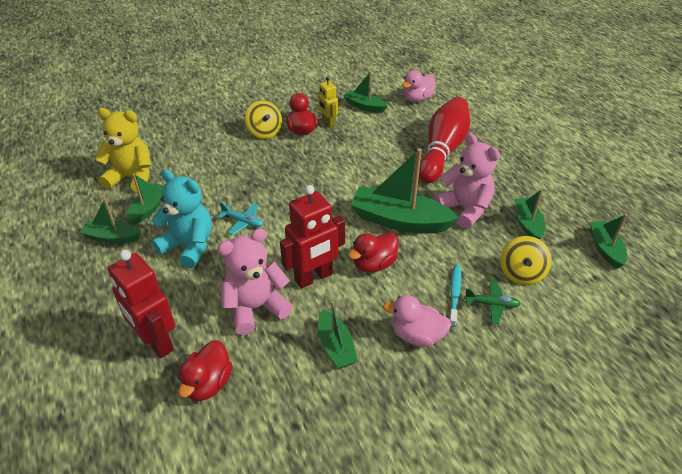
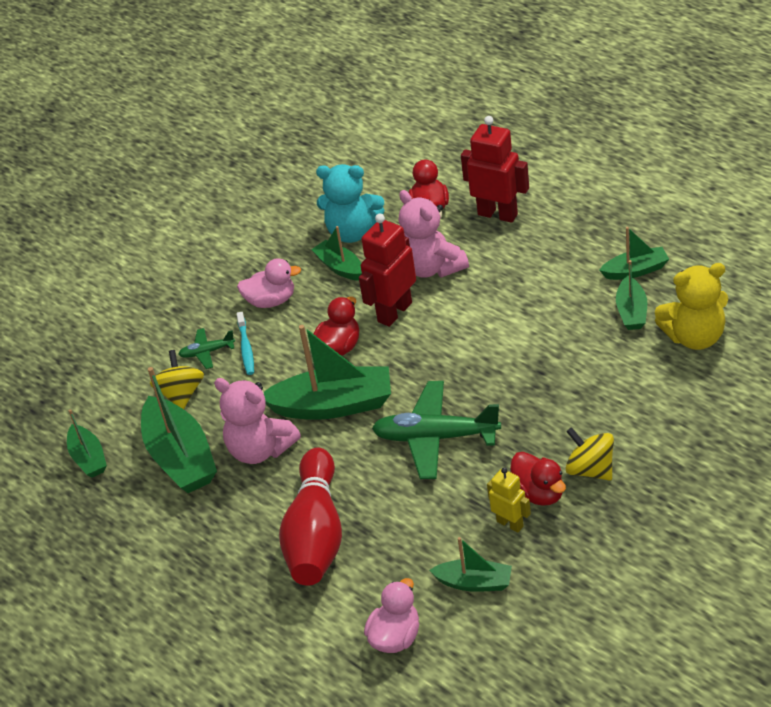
camera: 165 degrees right, 0 degrees up
(189, 246) = (546, 292): turquoise teddy bear -> turquoise teddy bear (353, 232)
(243, 222) = (511, 337): turquoise plane -> none
(255, 308) = (432, 268): pink teddy bear -> pink teddy bear turned 105 degrees clockwise
(340, 176) = (436, 437): none -> green plane
(527, 224) = (180, 458): green boat -> green boat, size x1.80

